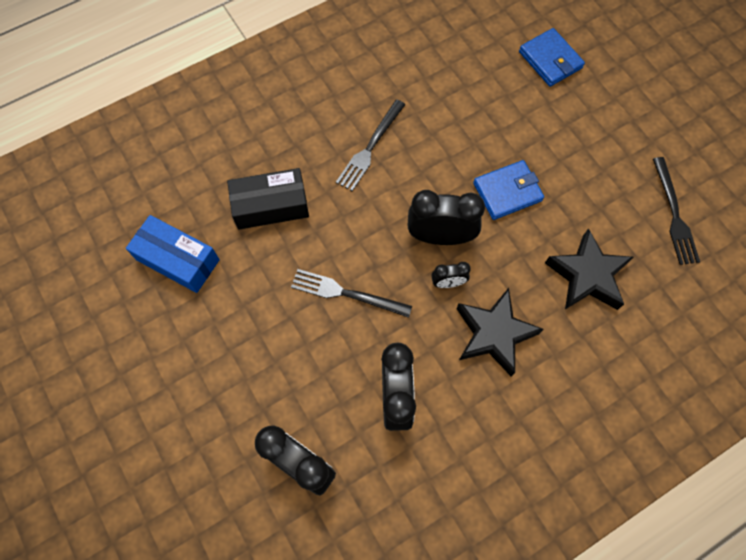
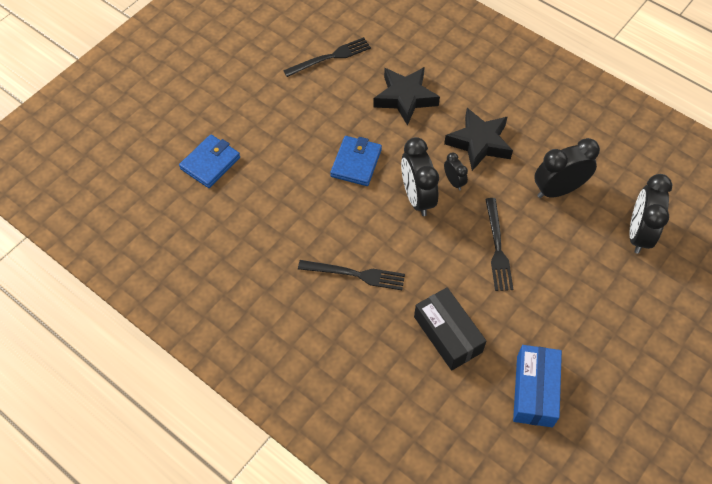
camera: 110 degrees left, 10 degrees down
(507, 192) = (356, 163): blue wallet -> blue wallet turned 60 degrees clockwise

